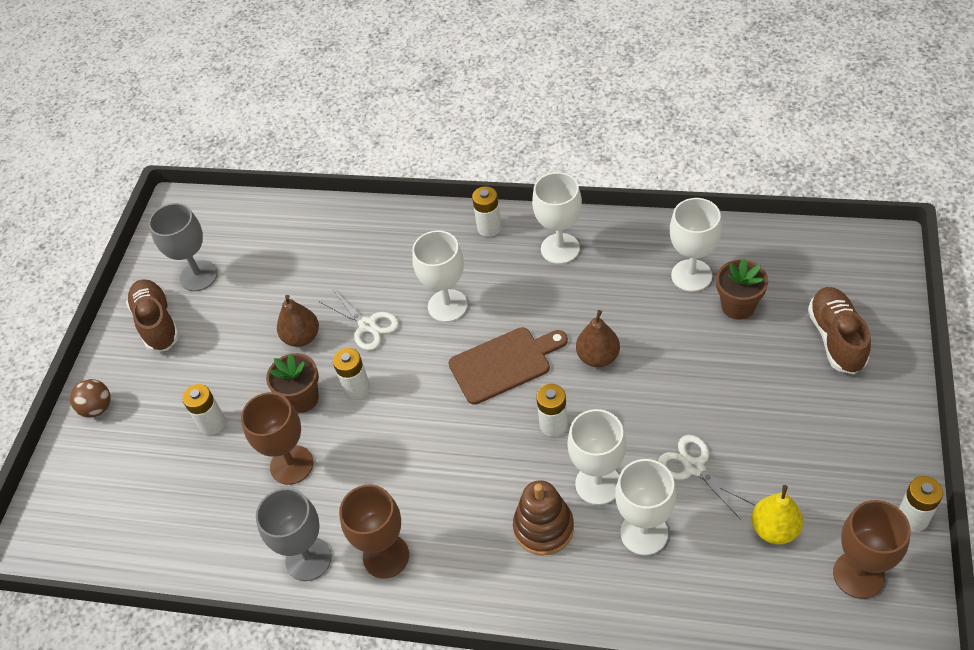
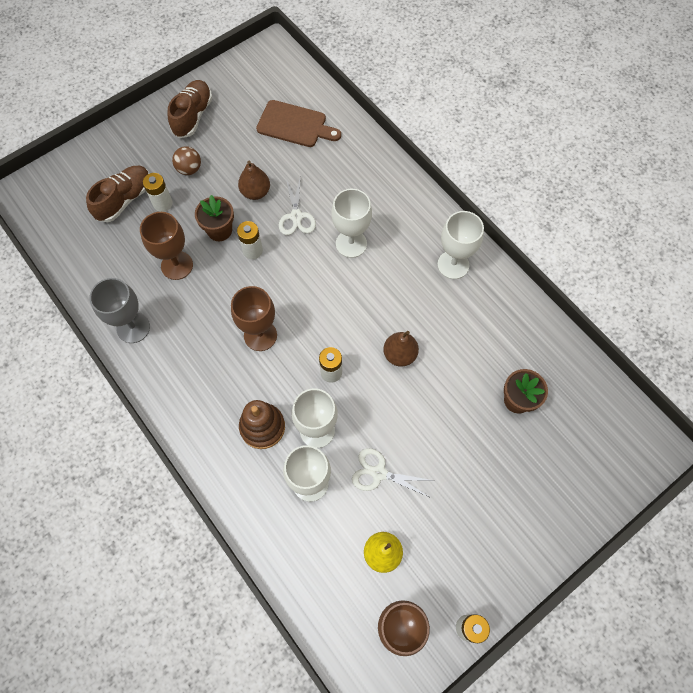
camera: 35 degrees right, 15 degrees up
(97, 408) = (118, 142): brown ball -> brown ball (189, 169)
(198, 276) = (240, 104): grey goblet -> none
(386, 556) = (170, 363): brown goblet -> brown goblet (260, 335)
(489, 228) = (426, 214): white battery -> none
(504, 364) = (344, 309): brown cutting board -> brown cutting board (295, 125)
(691, 275) = (512, 354): white goblet -> none
(694, 467) = (379, 473): white scissors -> white scissors turned 75 degrees counterclockwise
(836, 338) = (553, 477): brown shoe -> brown shoe (124, 200)

